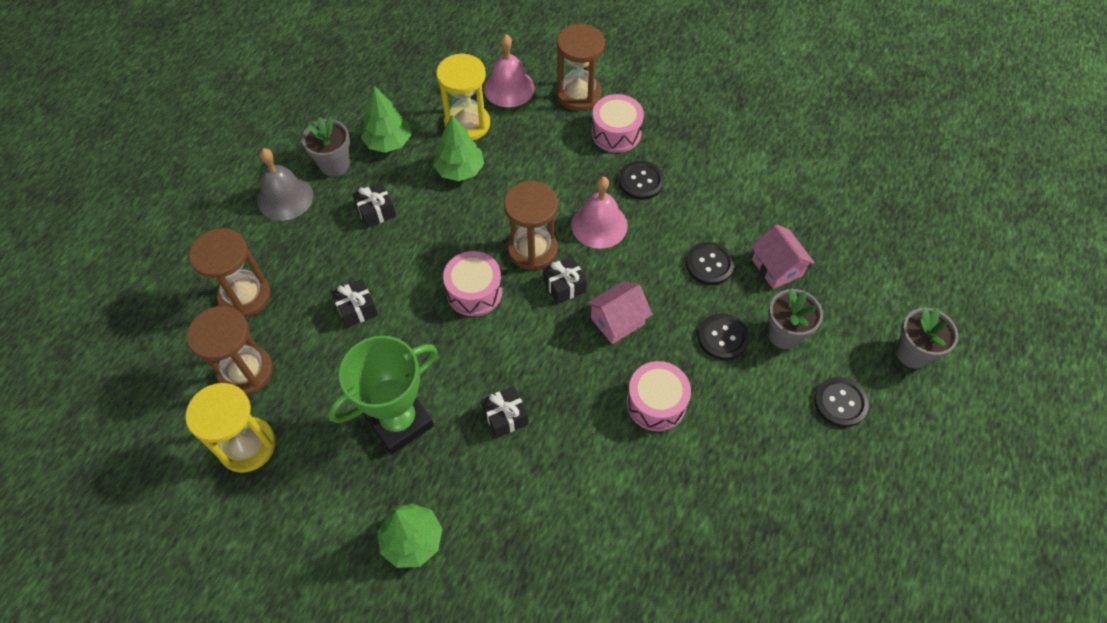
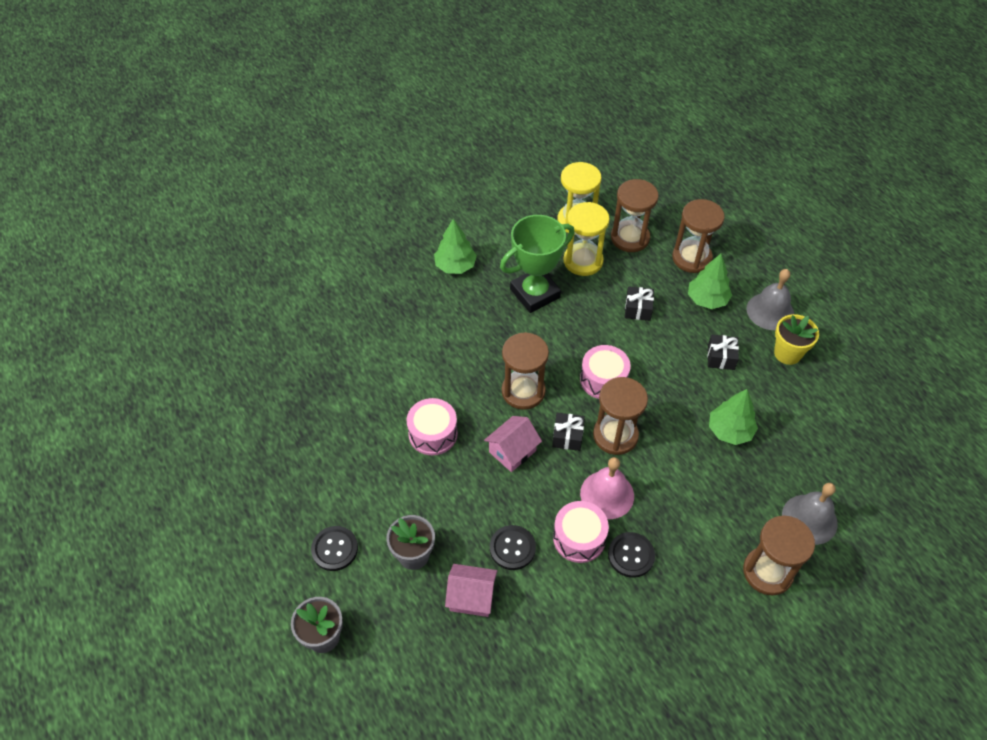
camera: 125 degrees right, 5 degrees down
(334, 164) = (787, 353): grey flower pot -> yellow flower pot
(388, 142) = (791, 398): green tree -> green tree (707, 299)
(399, 421) = (535, 293): green trophy -> green trophy turned 60 degrees clockwise
(467, 124) = (780, 462): yellow hourglass -> yellow hourglass (583, 261)
(505, 417) = (493, 346): black gift -> none
(509, 88) = (809, 519): pink bell -> grey bell
(542, 353) = (523, 391): none -> brown hourglass
(616, 133) = (699, 572): pink drum -> pink drum (579, 538)
(617, 321) = (512, 451): pink house -> pink house turned 45 degrees clockwise
(722, 337) = (445, 510): black button -> none

